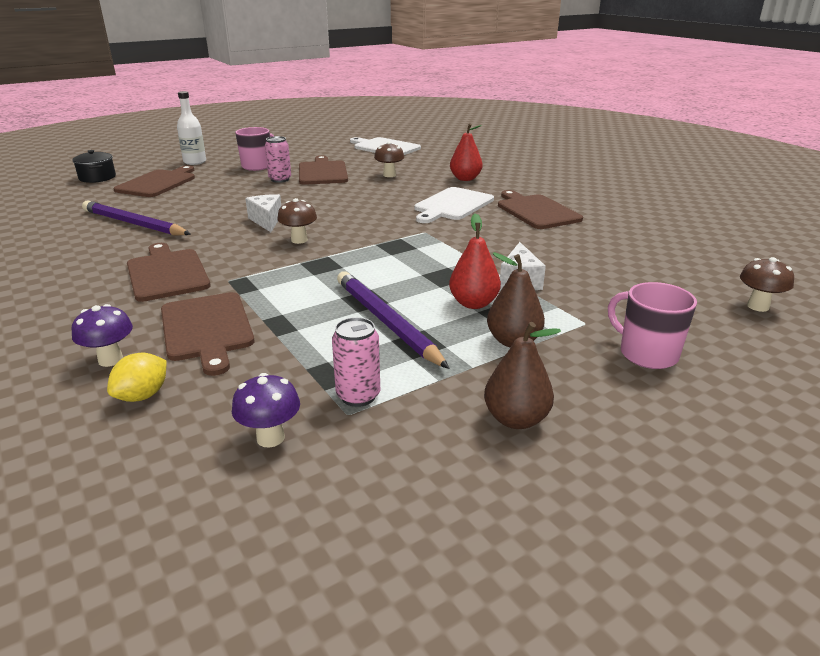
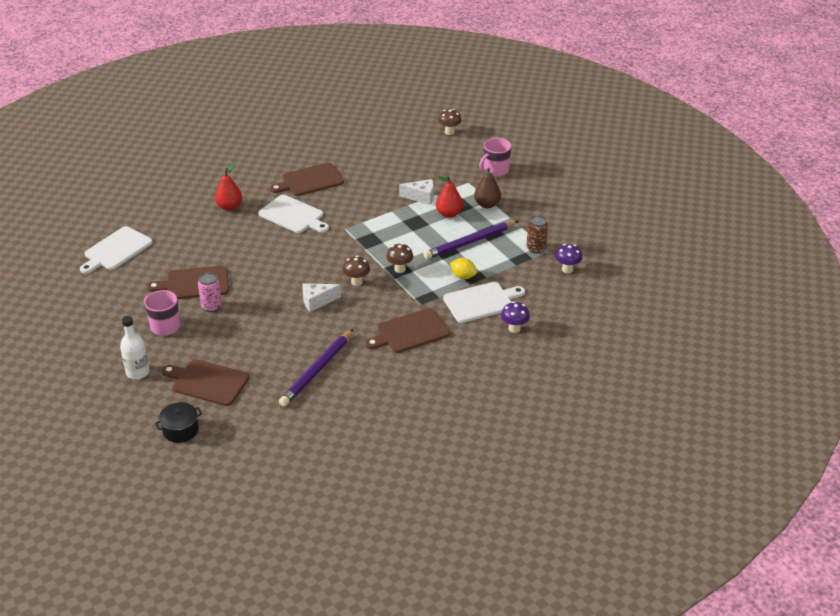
camera: 90 degrees left, 10 degrees up
(143, 395) = (543, 310): yellow lemon -> yellow lemon (463, 276)
(206, 329) = (481, 302): brown cutting board -> white cutting board
(358, 396) = (536, 248): pink can -> brown can
(389, 175) = (211, 245): brown mushroom -> brown mushroom (400, 269)
(516, 419) = (547, 209): brown pear -> none

